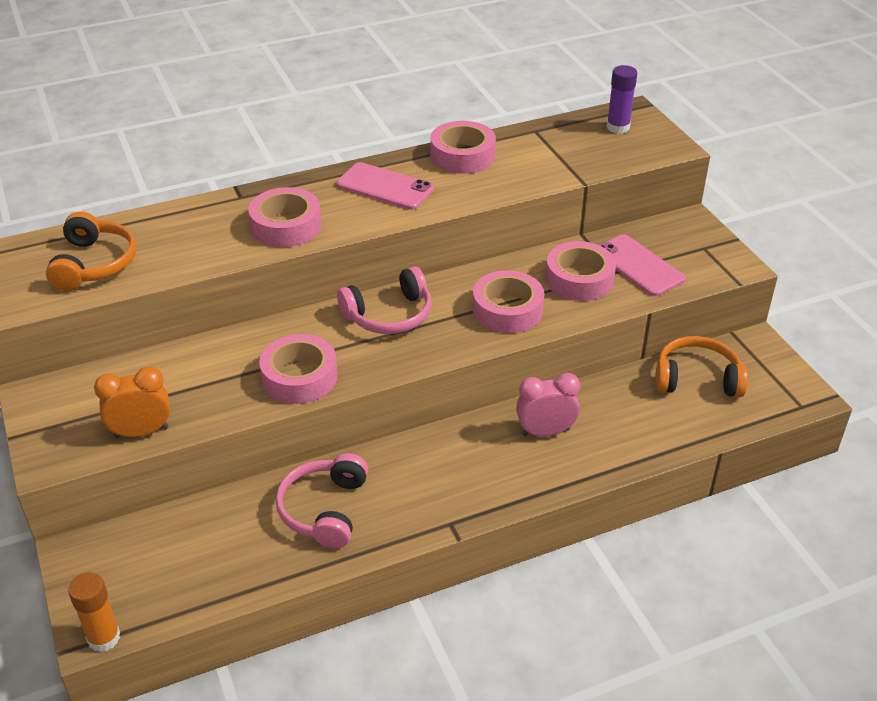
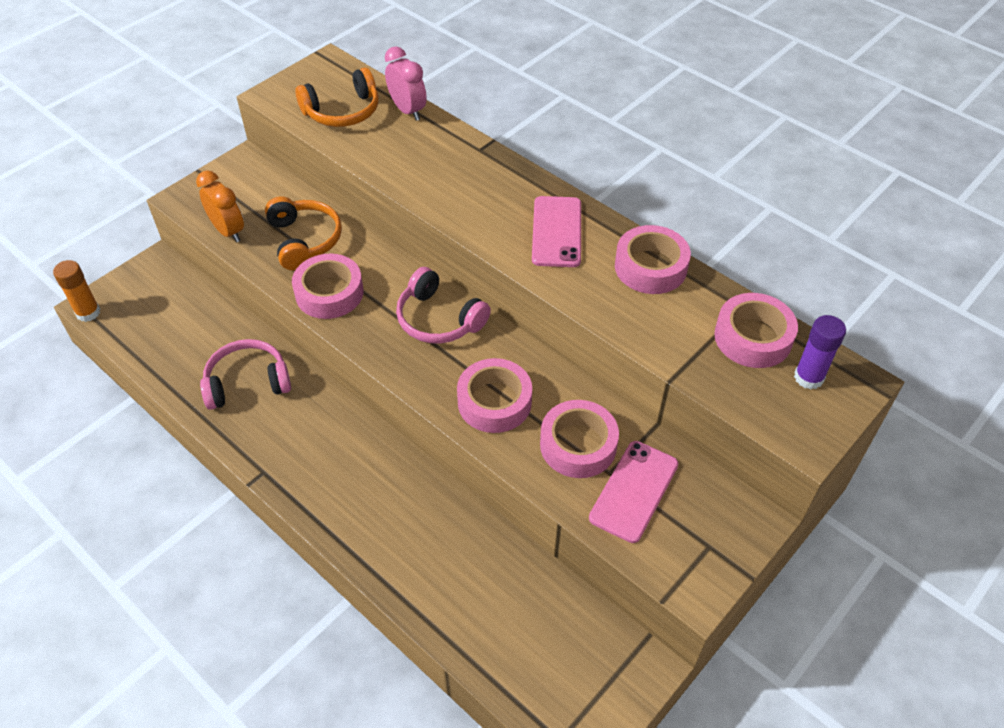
camera: 65 degrees right, 10 degrees up
(286, 226) = (455, 192): pink tape -> pink tape (753, 337)
(545, 432) = (405, 505): pink clock -> pink clock (408, 110)
(697, 379) = (549, 618): orange headphones -> orange headphones (304, 240)

